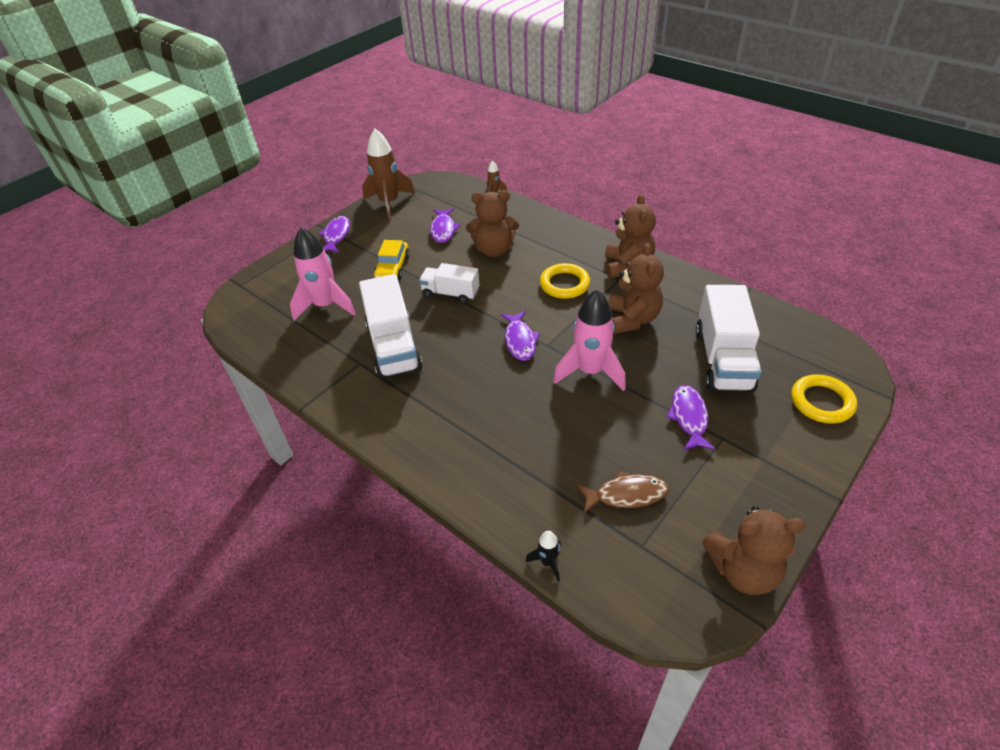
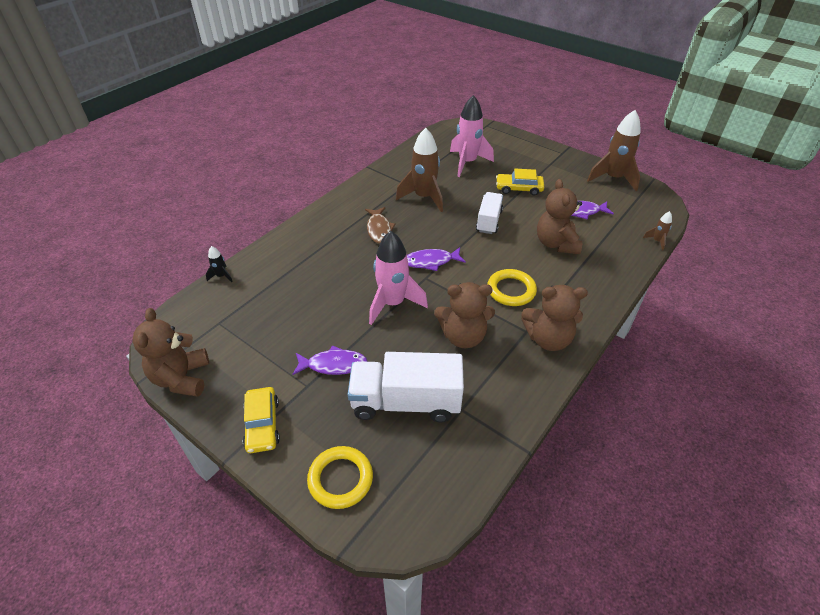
camera: 85 degrees right, 0 degrees up
(336, 236) = (556, 157): purple fish -> none
(394, 346) = (424, 197): white truck -> brown rocket
(626, 495) = (263, 318): brown fish -> brown fish (379, 229)
(784, 472) = (262, 424): none -> yellow car

